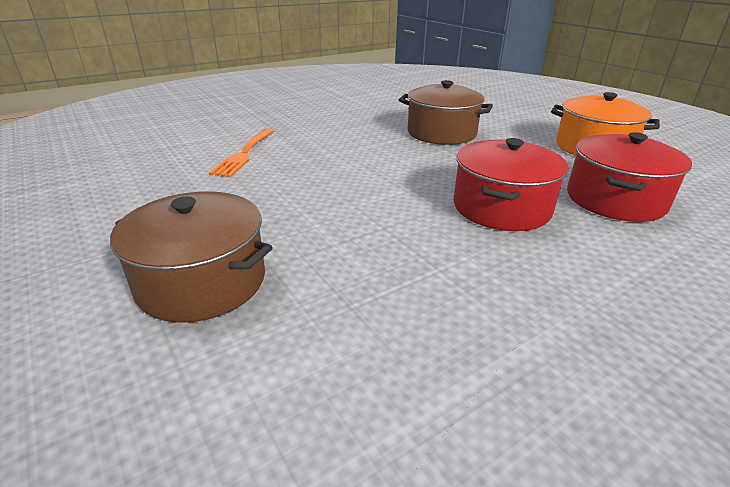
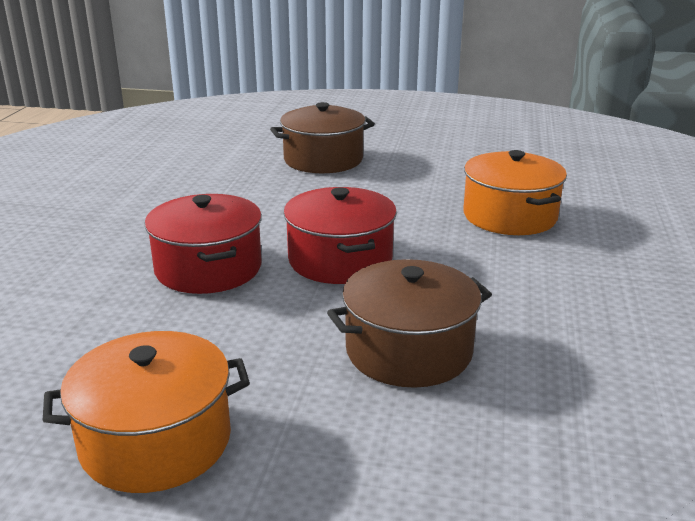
camera: 135 degrees right, 5 degrees down
(244, 154) = (509, 216): orange fork -> orange pot
(615, 200) = (96, 330): red pot -> red pot (340, 260)

